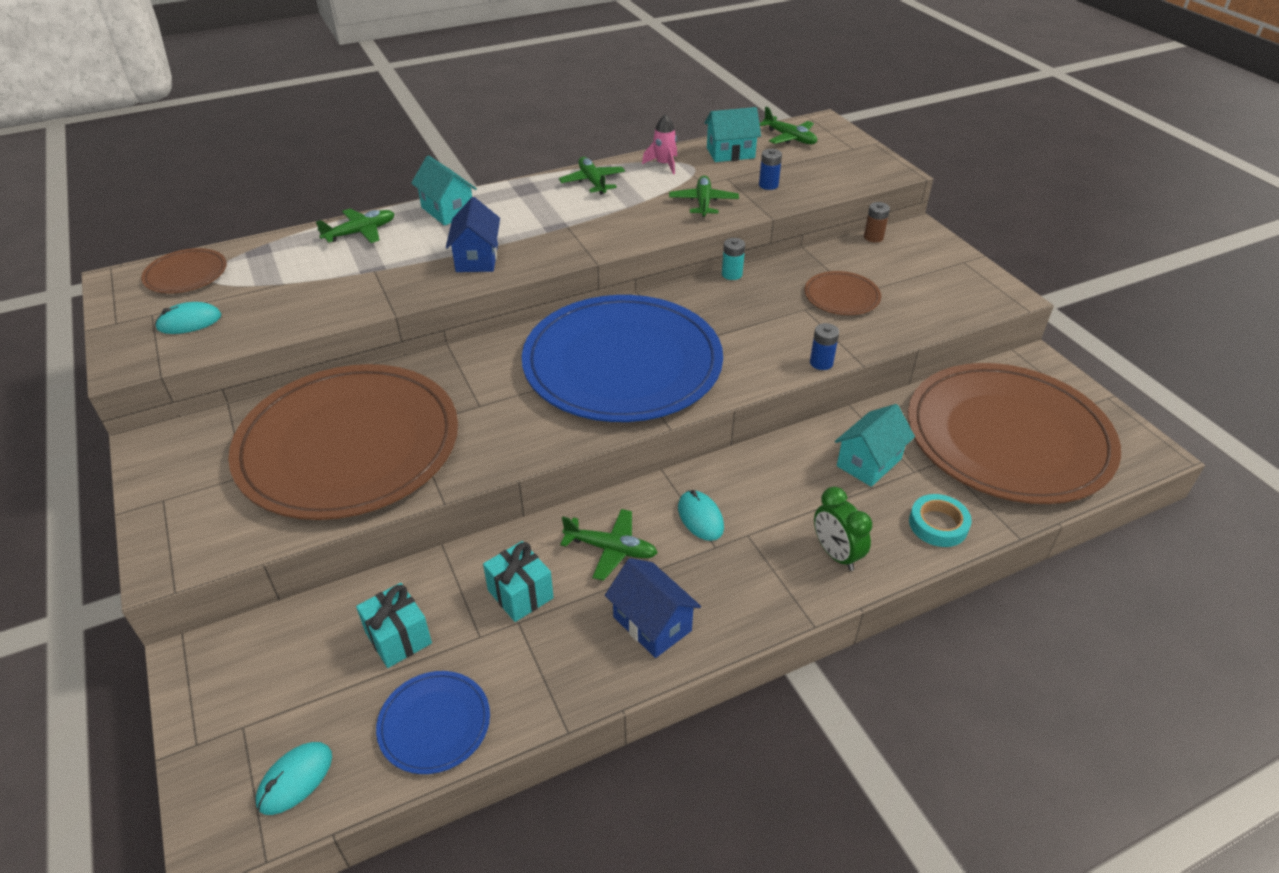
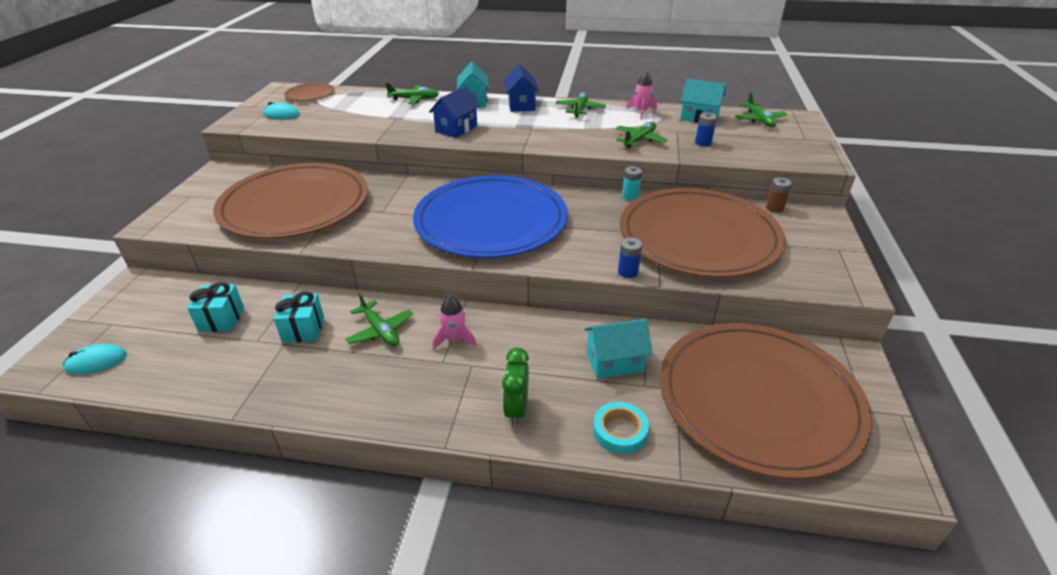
camera: 35 degrees right, 5 degrees down
(434, 724) = (181, 373): blue plate -> none
(652, 623) = (349, 386): blue house -> blue house (521, 105)
(700, 517) = (454, 339): turquoise mouse -> pink rocket
(841, 296) = (698, 237): brown plate -> brown plate, size x2.41

